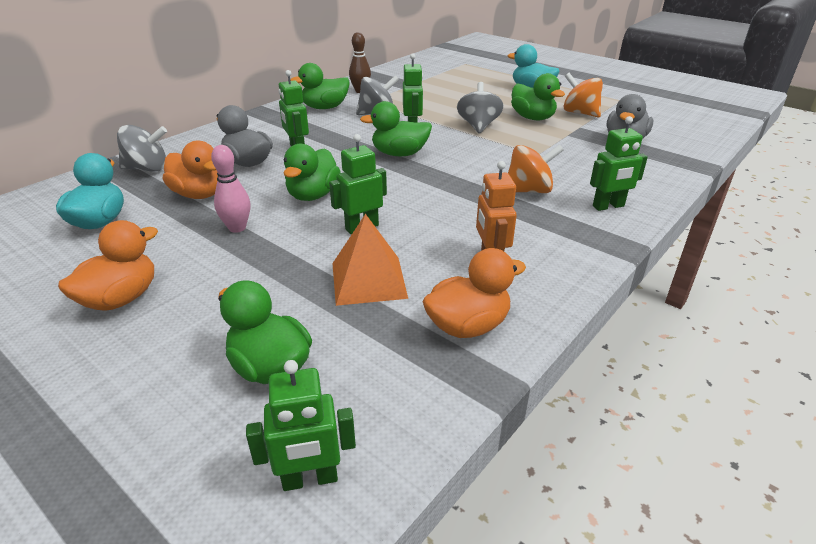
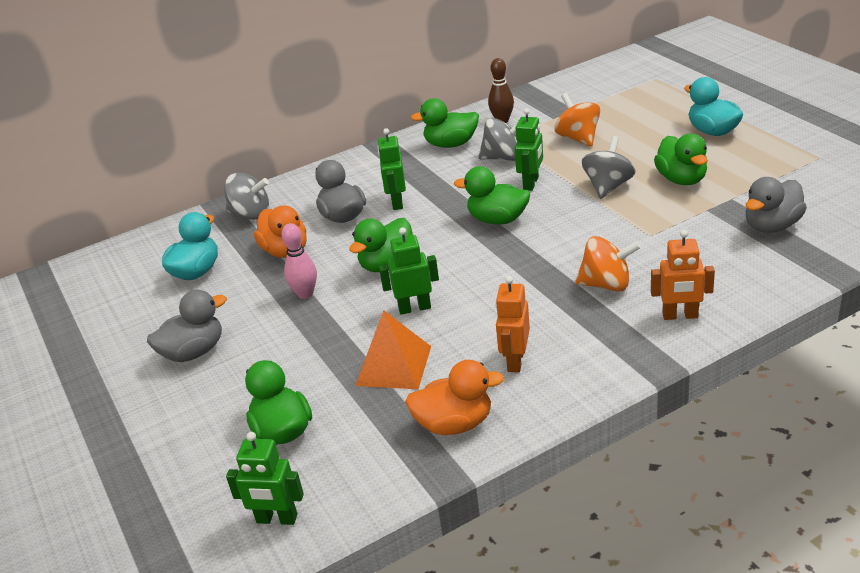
camera: 25 degrees right, 0 degrees up
(121, 299) = (194, 352): orange duck -> grey duck
(580, 113) = (748, 176): orange spinning top -> orange spinning top (578, 138)
(608, 206) = (680, 316): green robot -> orange robot

